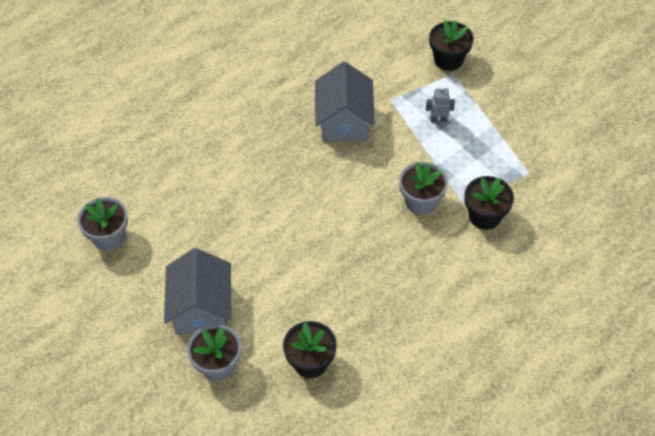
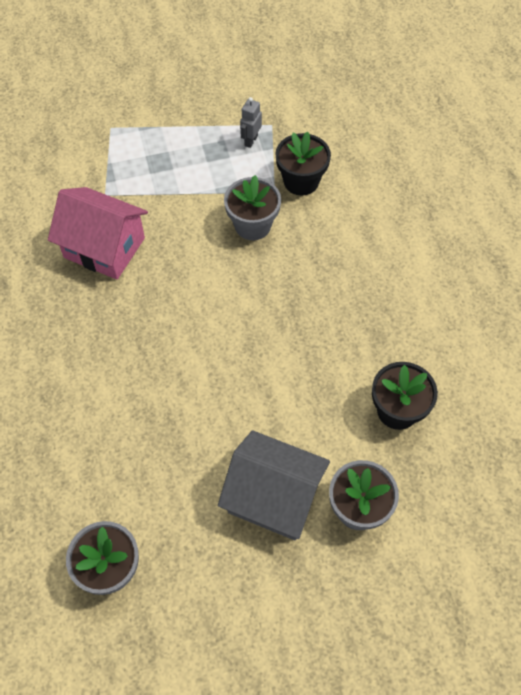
camera: 65 degrees left, 5 degrees up
(344, 121) = (104, 248): grey house -> pink house
(438, 119) = (160, 165): grey robot -> grey robot (251, 140)
(448, 60) = (89, 123): black flower pot -> none

